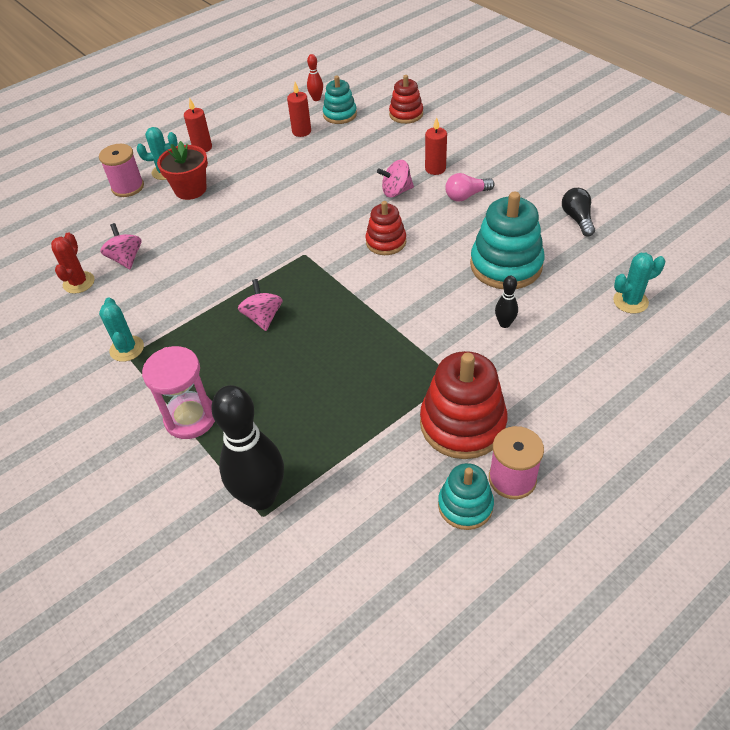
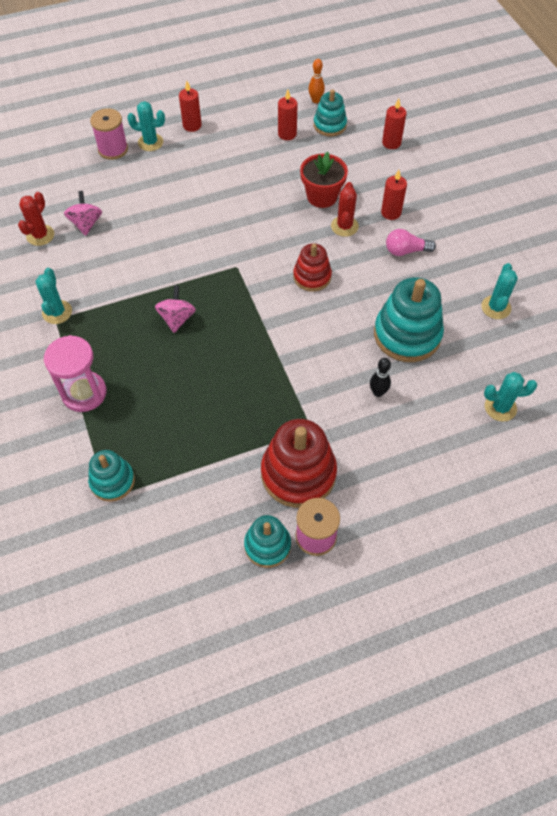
camera: 15 degrees right, 10 degrees up
(190, 189) = (165, 168): red flower pot -> red flower pot (322, 196)
(261, 497) = (112, 481): black bowling pin -> turquoise stacking toy
(316, 99) = (315, 100): red bowling pin -> orange bowling pin
(396, 191) = (344, 226): pink spinning top -> red cactus
(406, 114) = (391, 143): red stacking toy -> red candle
(577, 219) = (496, 307): black light bulb -> turquoise cactus

